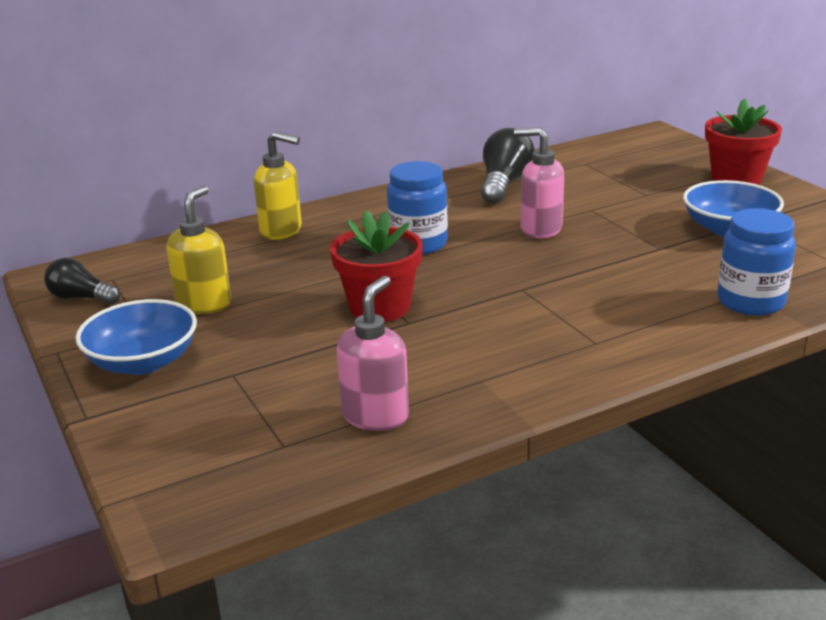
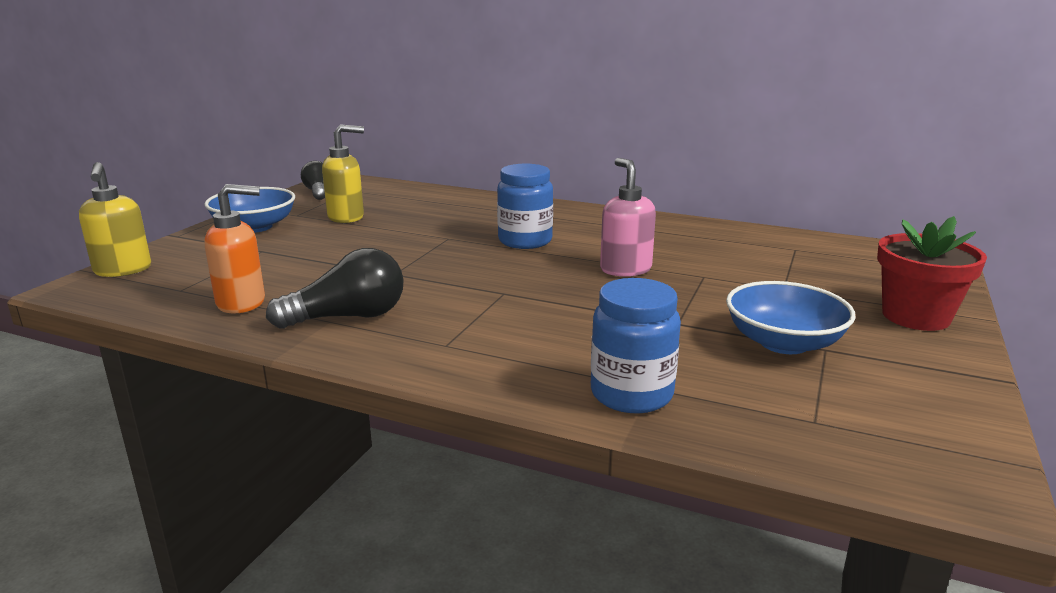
camera: 50 degrees right, 5 degrees down
(281, 231) = (479, 203): yellow soap dispenser -> yellow soap dispenser (123, 270)
(376, 416) = (242, 303): pink soap dispenser -> orange soap dispenser
(379, 307) = (405, 259): red flower pot -> none
(504, 185) = (685, 236): black light bulb -> black light bulb (348, 317)

